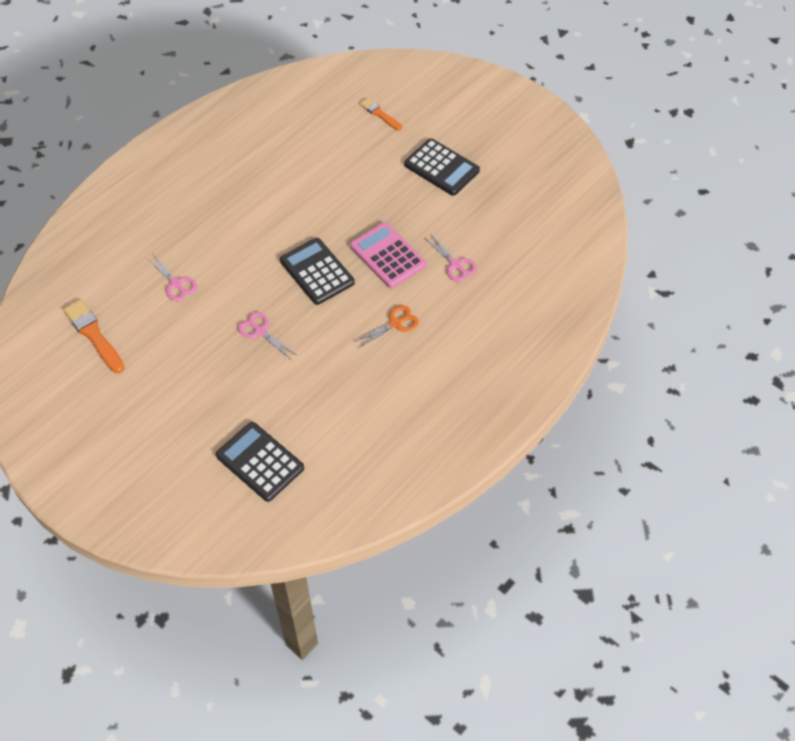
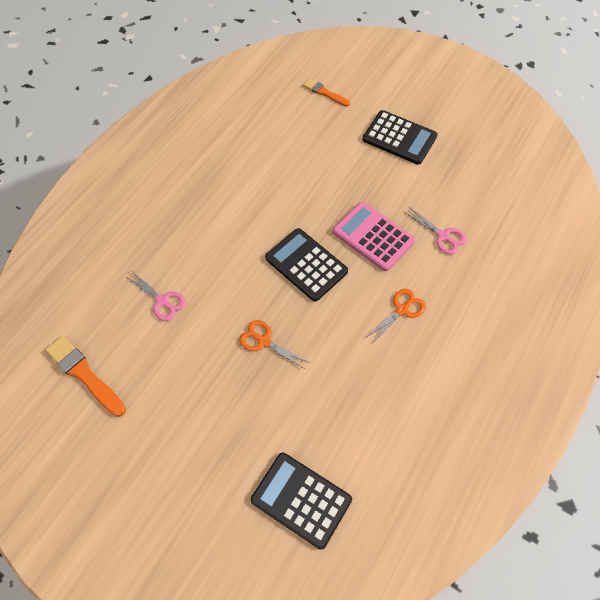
camera: 10 degrees left, 5 degrees up
(260, 331) = (264, 341): pink scissors -> orange scissors

